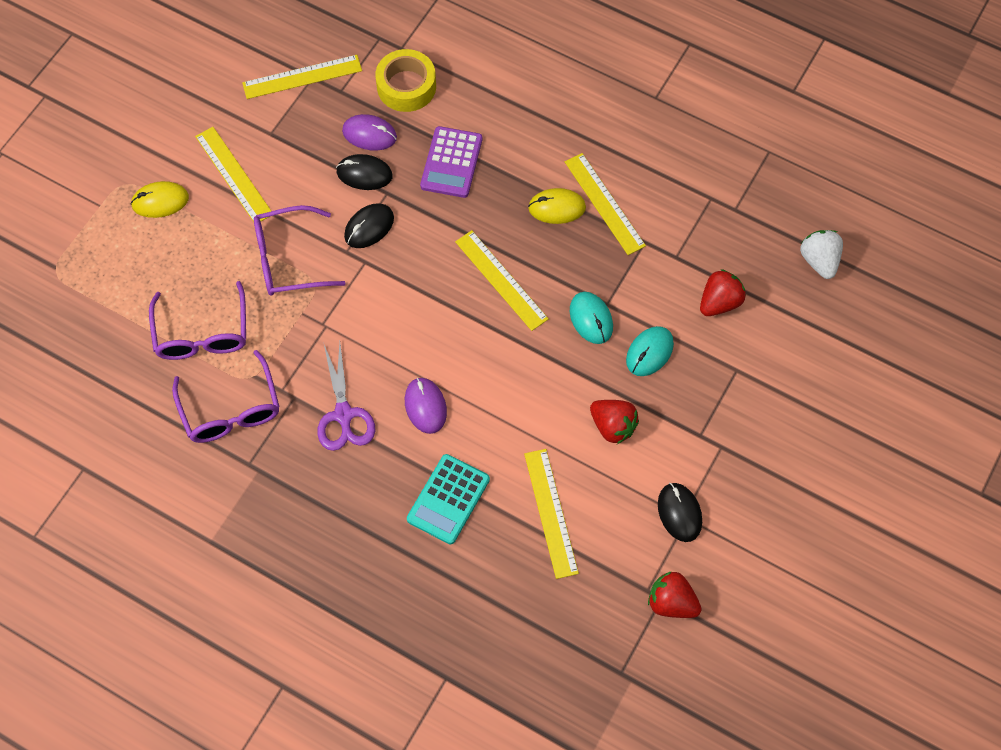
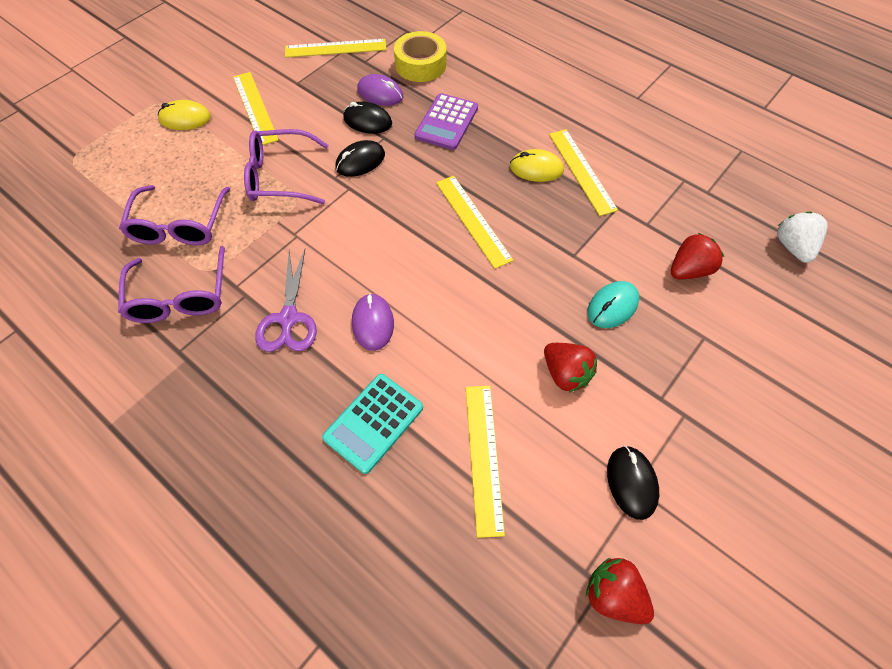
camera: 10 degrees right, 5 degrees down
(591, 319) = (556, 266): turquoise mouse -> none

